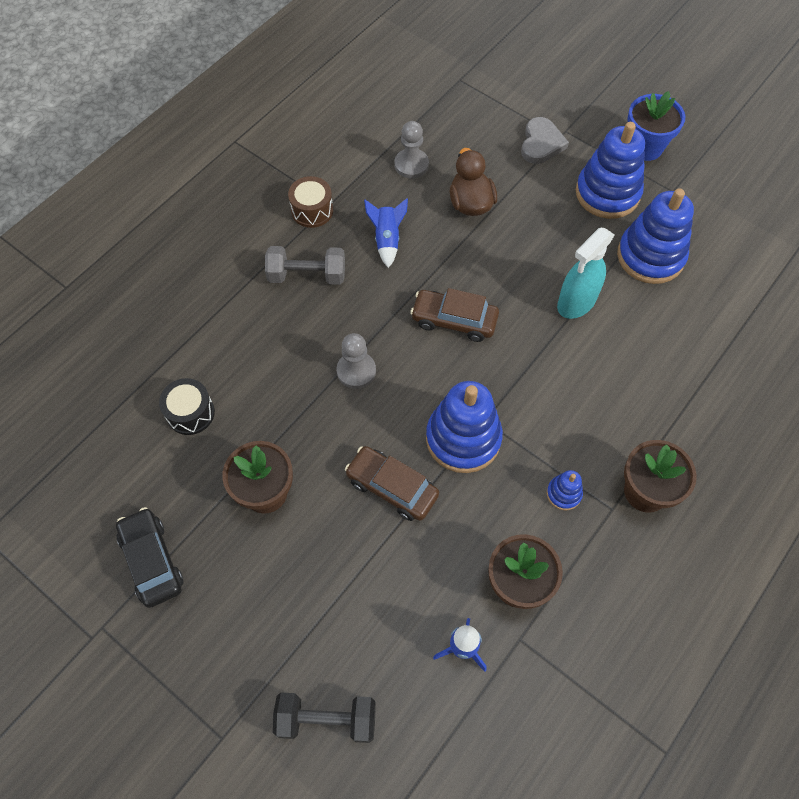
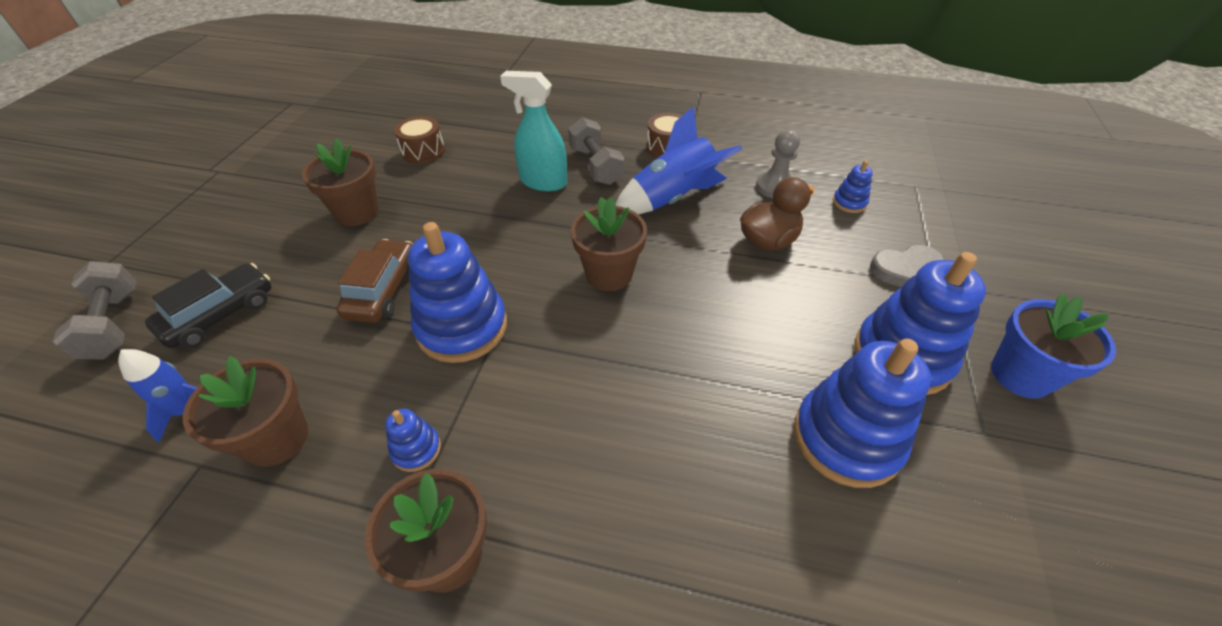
camera: 65 degrees right, 15 degrees down
(152, 561) = (279, 175): black car -> black car (220, 314)
(190, 413) = (423, 151): black drum -> brown drum
(327, 719) = (114, 324): black dumbbell -> grey dumbbell
(356, 371) = (509, 225): grey pawn -> none
(387, 240) = (672, 199): blue rocket -> blue rocket, size x1.74
(454, 320) = (609, 274): brown car -> brown flower pot
(456, 131) = (849, 203): none -> blue stacking toy
(576, 302) = (708, 375): turquoise spray bottle -> turquoise spray bottle (543, 182)

